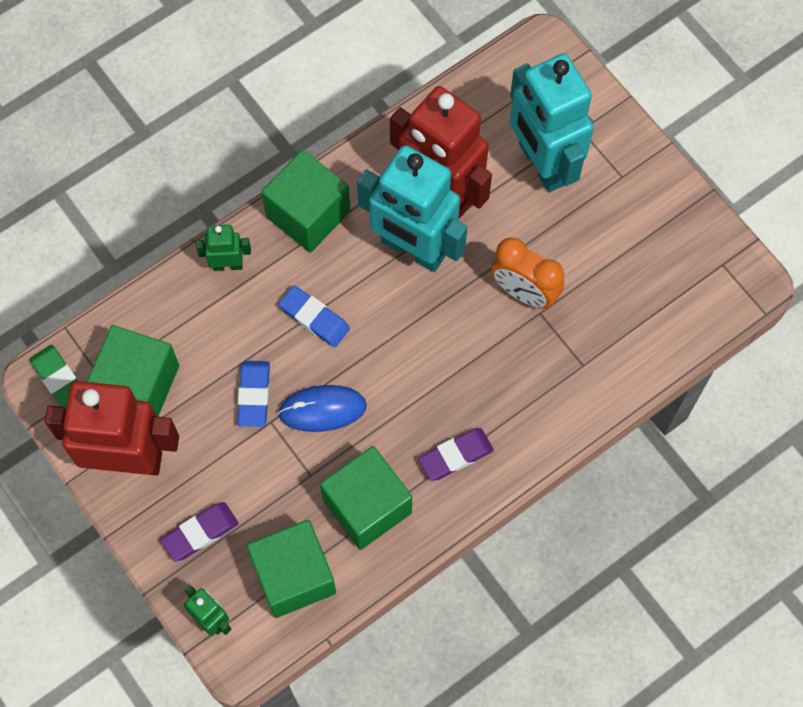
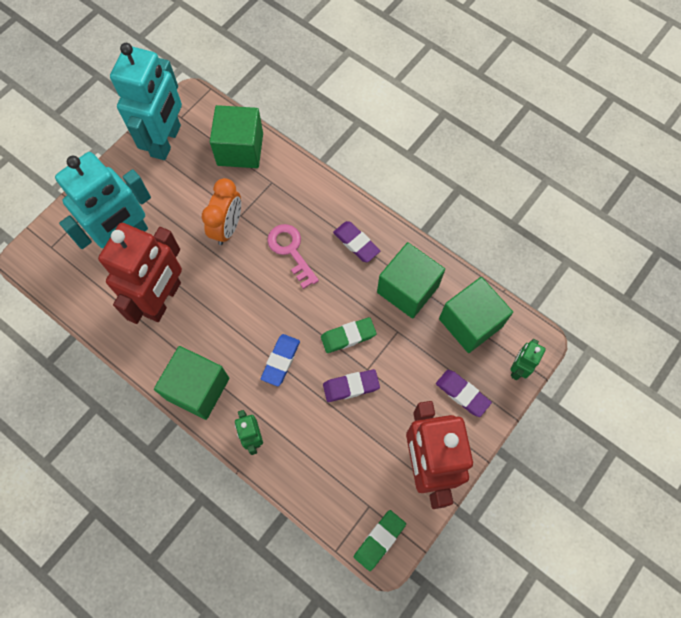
camera: 105 degrees left, 0 degrees up
(139, 383) = (365, 475): green cube -> green cube (240, 149)
(254, 395) = (351, 386): blue eraser -> purple eraser
(322, 409) = (348, 336): blue mouse -> green eraser
(413, 249) = (211, 307): turquoise robot -> turquoise robot (166, 141)
(467, 366) = (291, 251): none -> pink key

